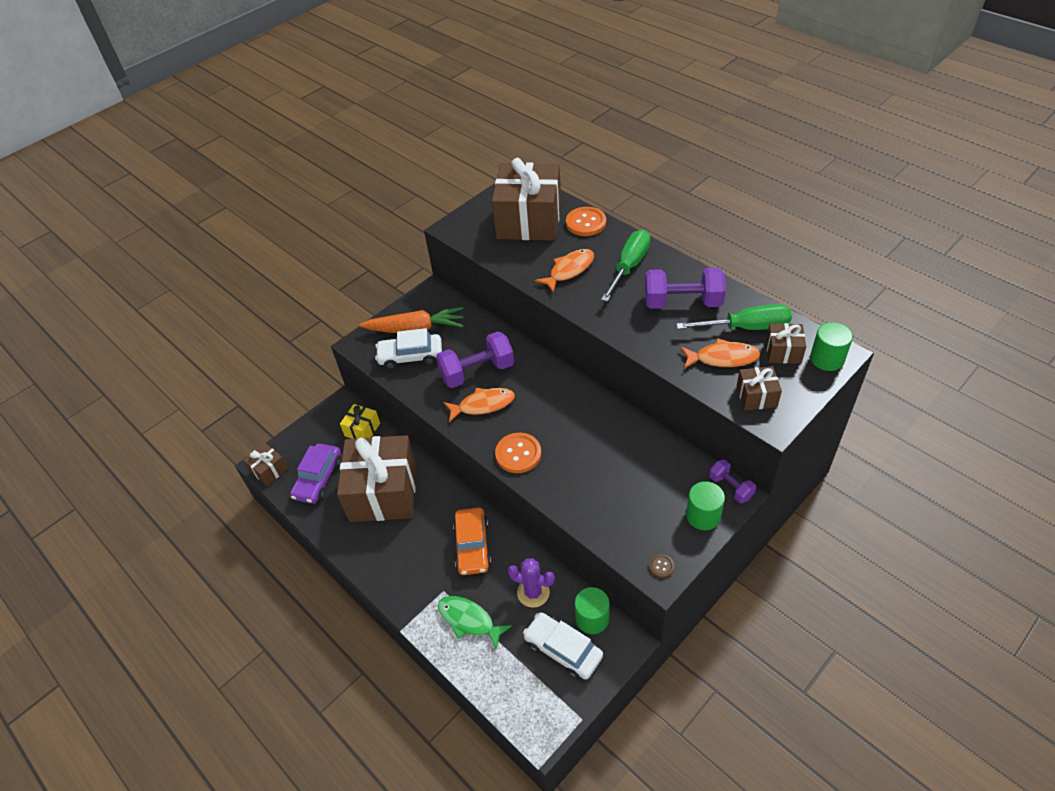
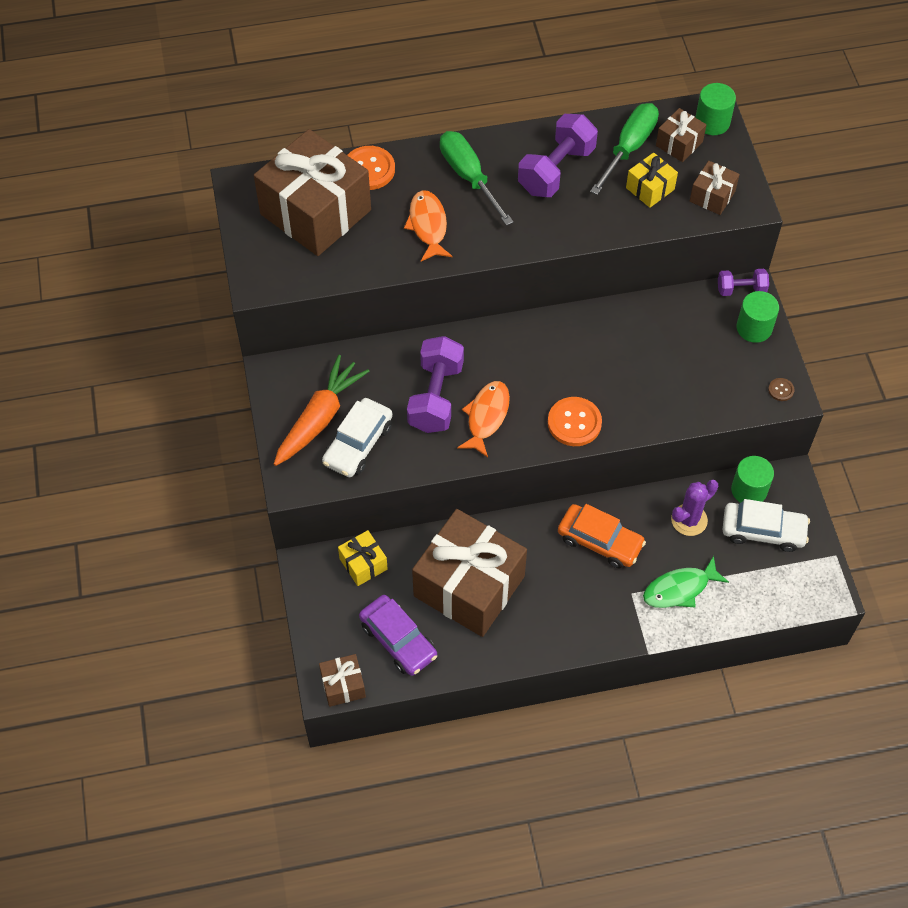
camera: 60 degrees left, 10 degrees up
(563, 650) = (763, 531): white car -> white car turned 150 degrees counterclockwise
(723, 358) = (650, 188): orange fish -> yellow gift

